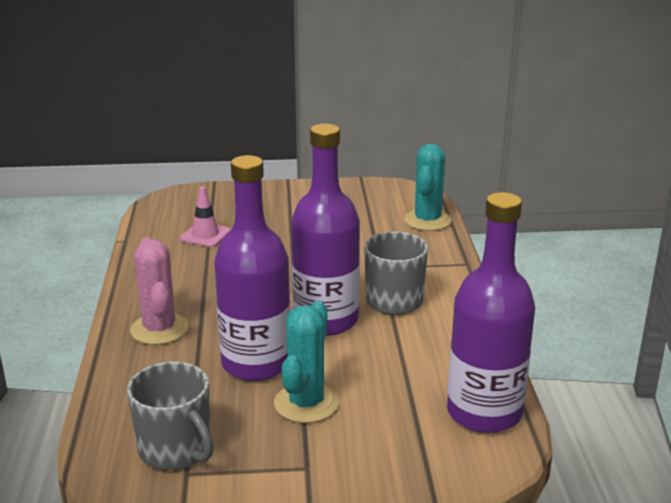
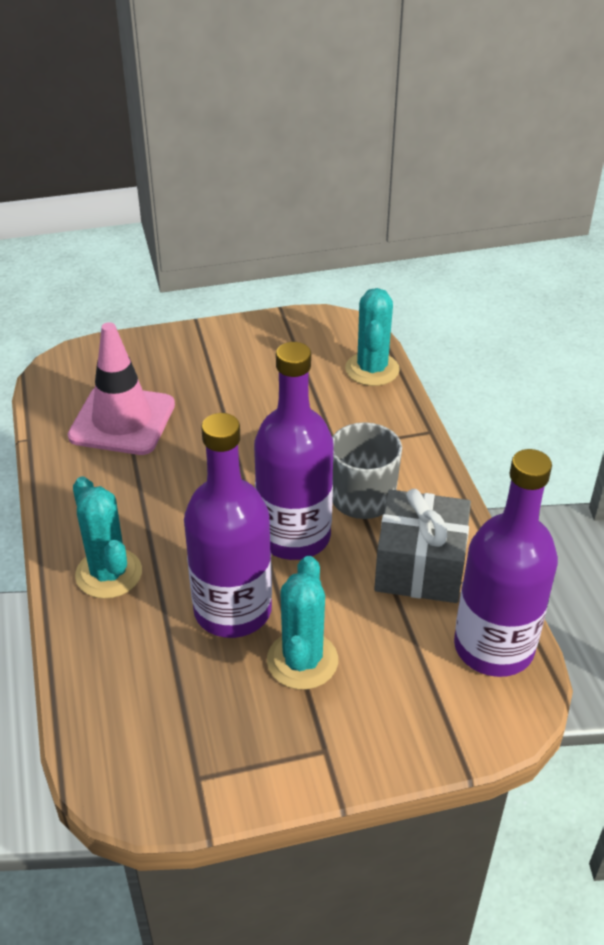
camera: 10 degrees left, 15 degrees up
(159, 329) = (109, 573): pink cactus -> turquoise cactus
(176, 450) = (177, 747): grey mug -> none
(205, 235) = (122, 421): pink traffic cone -> pink traffic cone, size x1.86
(432, 351) = (420, 566): none -> grey gift

